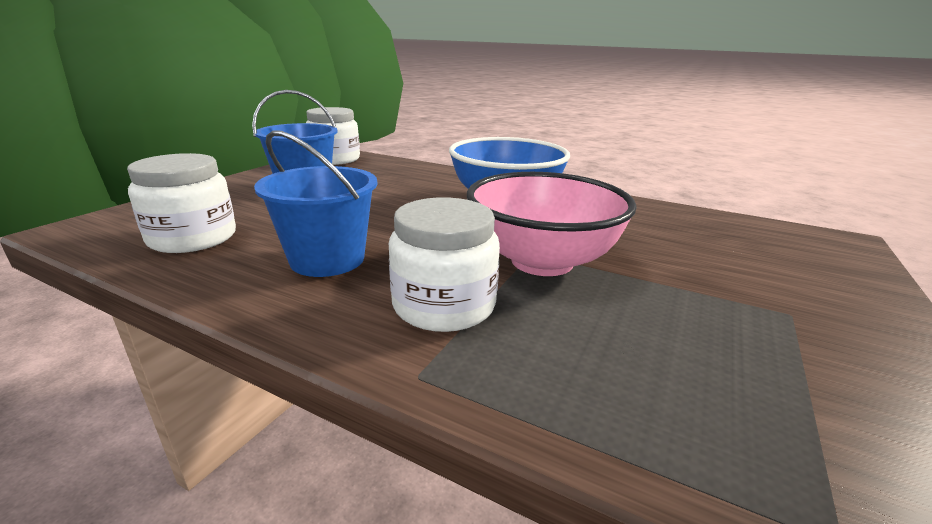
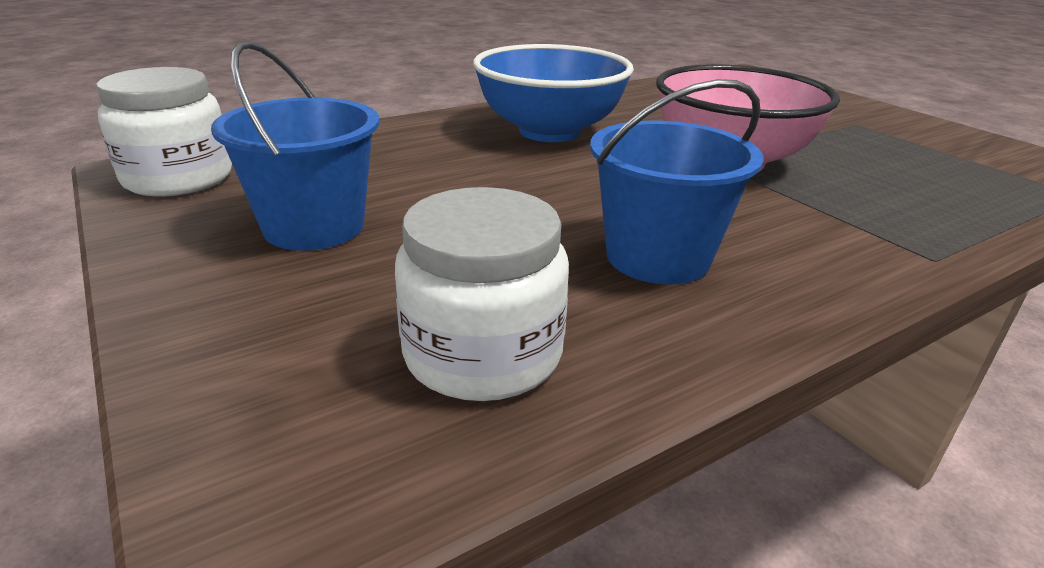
camera: 60 degrees left, 5 degrees up
(444, 305) = (808, 221): white jar -> none

